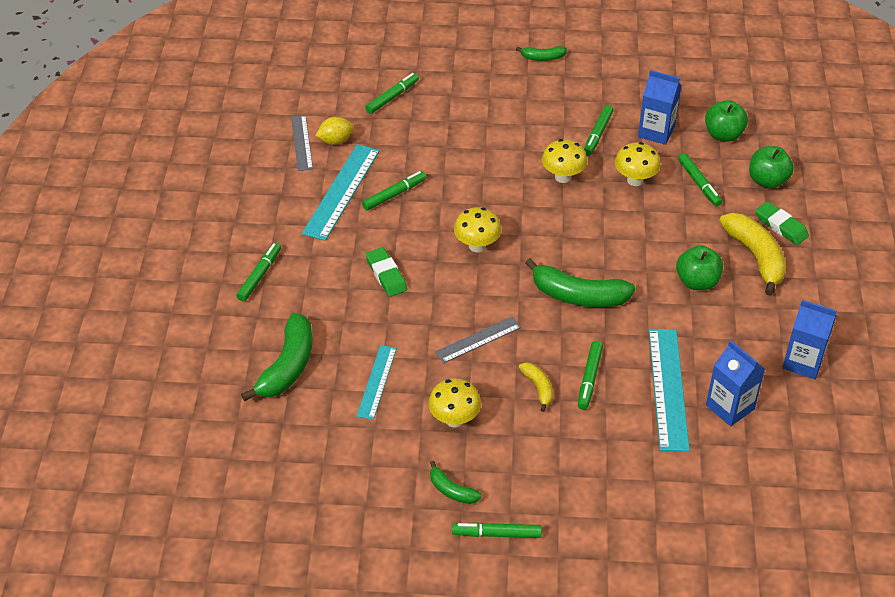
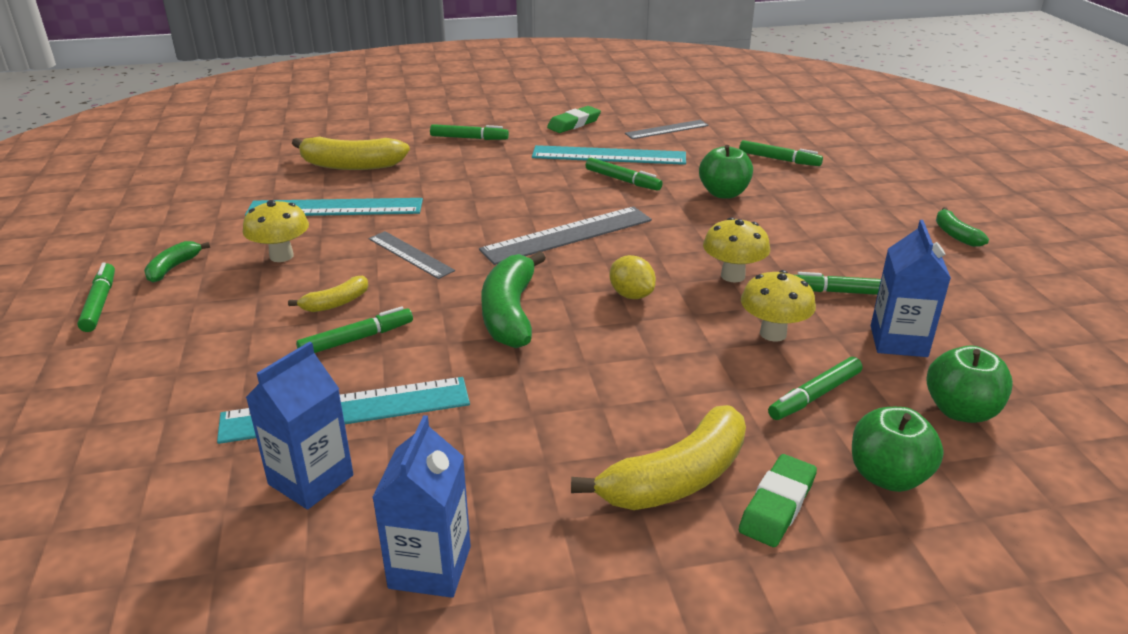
camera: 75 degrees right, 15 degrees down
(287, 366) = (351, 165): green banana -> yellow banana
(335, 141) = (683, 143): yellow lemon -> yellow lemon (631, 295)
(377, 382) = (335, 208): turquoise ruler -> turquoise ruler, size x1.65
(386, 275) = (495, 192): green eraser -> green eraser (574, 124)
(477, 246) = (567, 235): yellow mushroom -> grey ruler
(589, 379) = (357, 339): green marker -> green marker turned 150 degrees clockwise
(697, 282) = (584, 416): green apple -> green apple (723, 193)

